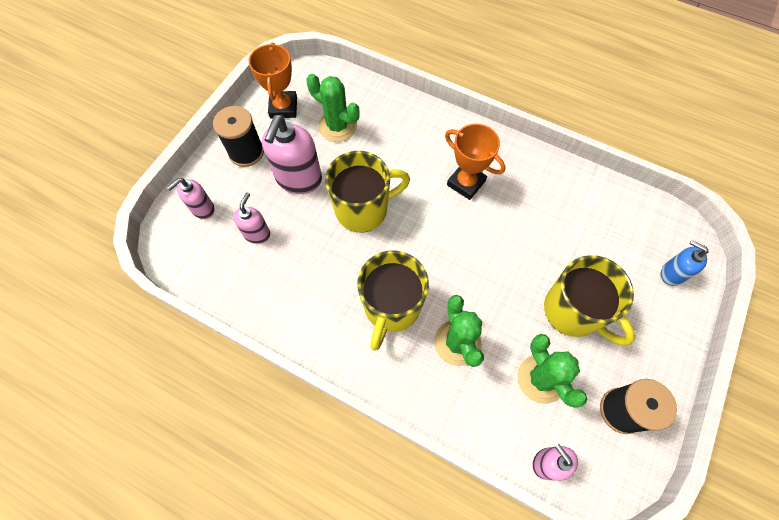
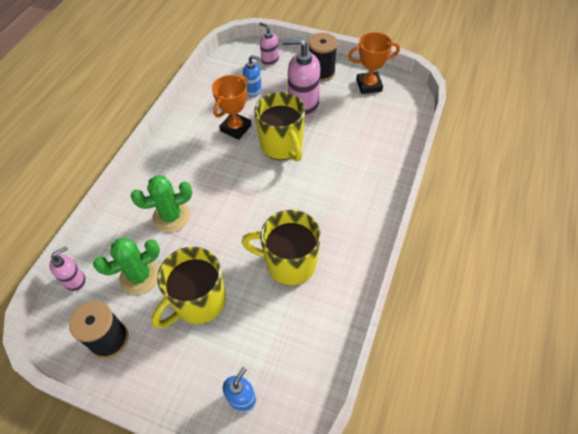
camera: 85 degrees right, 10 degrees down
(257, 234) = (253, 90): pink soap dispenser -> blue soap dispenser
(337, 126) = (359, 120): green cactus -> none
(391, 307) = (199, 172): yellow mug -> yellow mug (289, 263)
(466, 183) = (319, 213): orange trophy -> orange trophy (236, 128)

